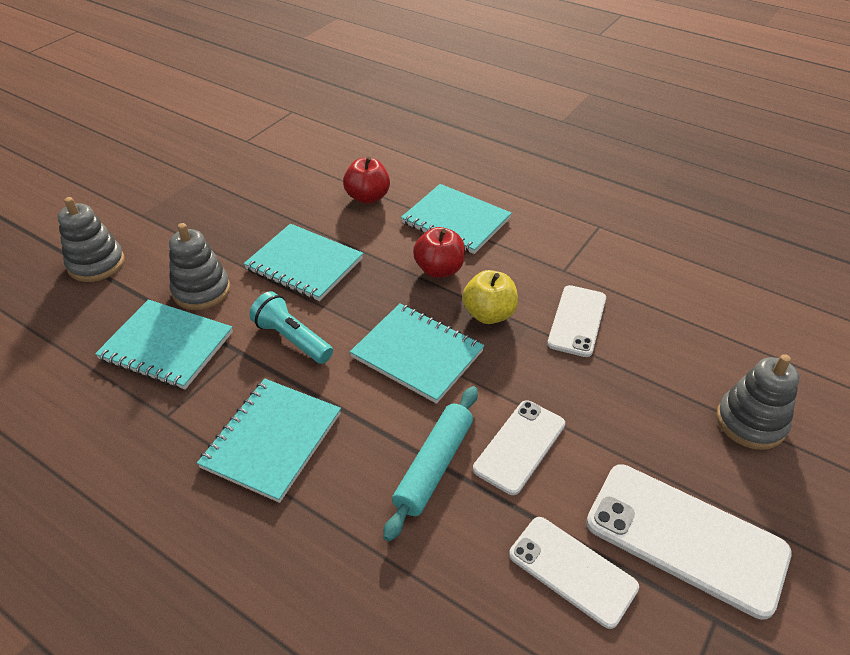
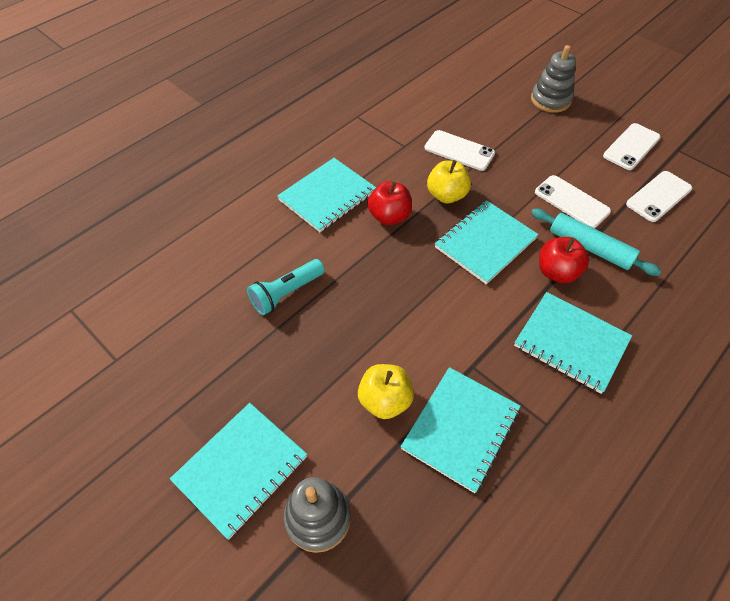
camera: 80 degrees left, 10 degrees up
(201, 290) = (385, 400): grey stacking toy -> yellow apple
(292, 339) = (461, 325): turquoise flashlight -> turquoise flashlight (286, 293)
(304, 264) = (362, 311): turquoise notebook -> turquoise notebook (241, 469)
(367, 197) = (272, 254): red apple -> red apple (557, 272)
(685, 537) = (631, 147): white phone -> white phone, size x0.63

